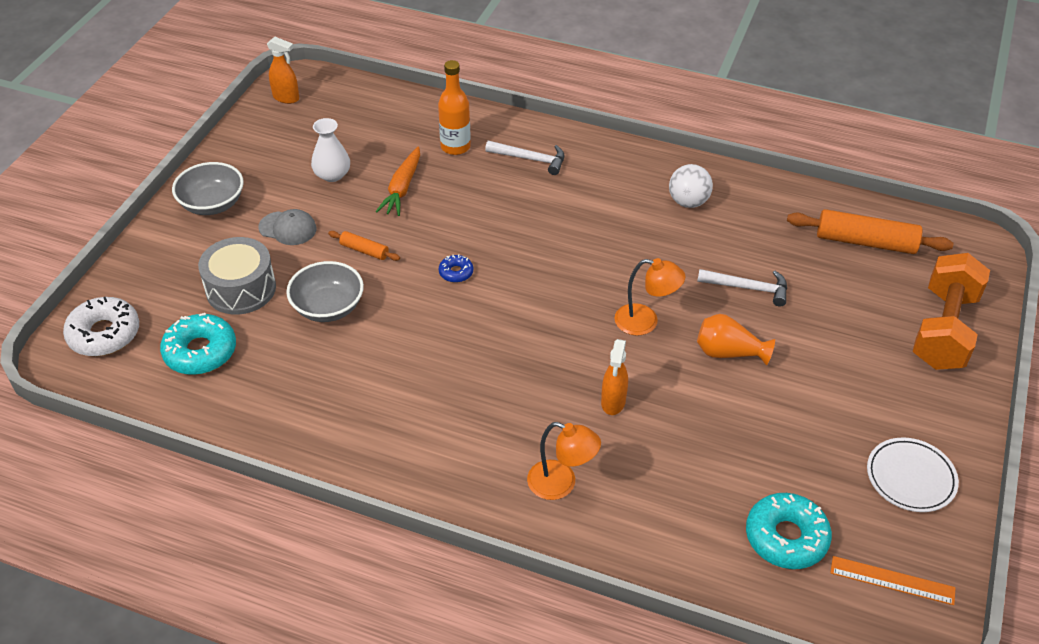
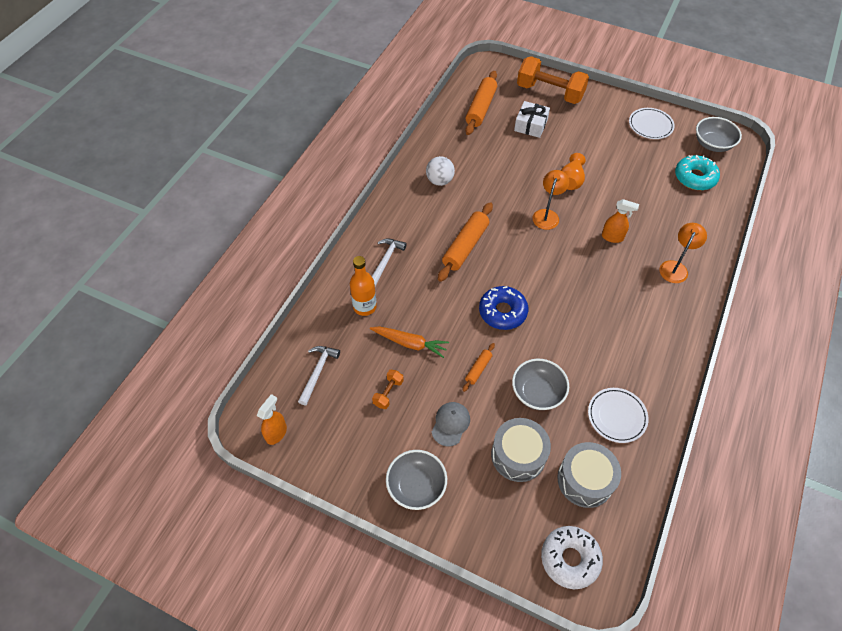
camera: 85 degrees left, 10 degrees up
(200, 352) = (585, 480): turquoise donut -> grey drum
(288, 389) = (617, 416): none -> white plate
(332, 175) = (388, 393): white vase -> orange dumbbell
(456, 272) = (502, 312): blue donut -> blue donut, size x1.99
(567, 233) = (465, 246): none -> orange rolling pin
(748, 288) = (518, 164): white hammer -> white hammer (318, 372)
(847, 303) = (530, 125): none -> white gift
(892, 580) = (712, 144): orange ruler -> grey bowl

